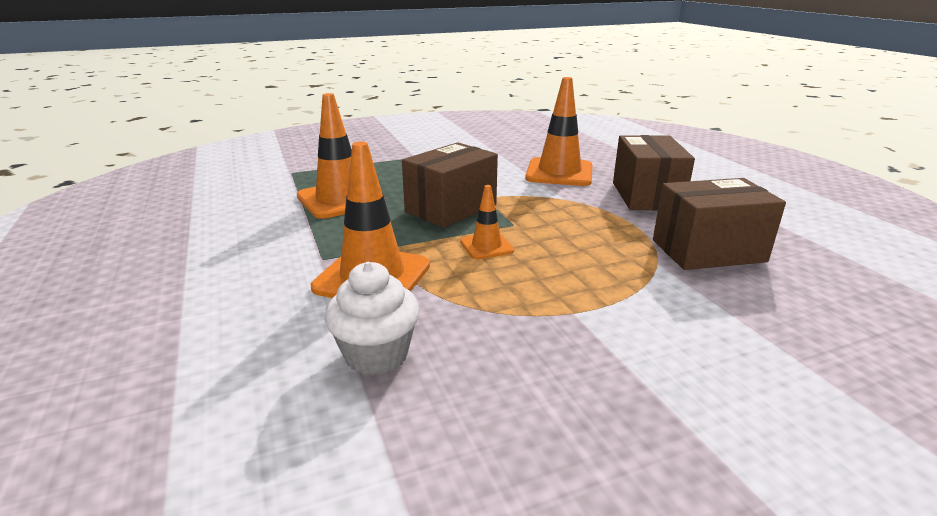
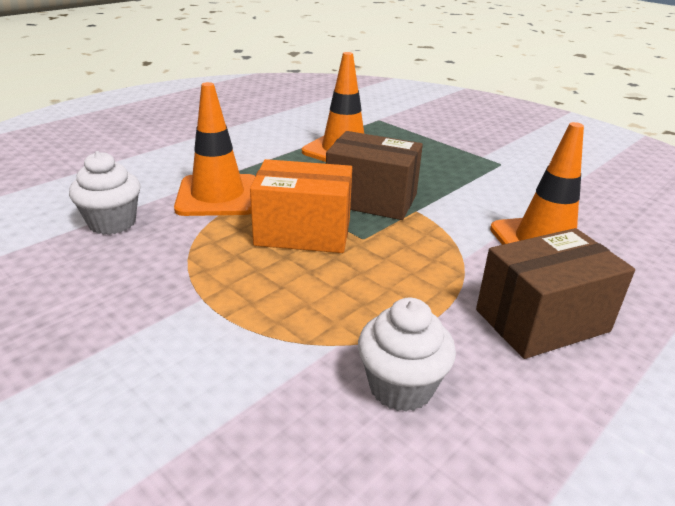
camera: 65 degrees right, 5 degrees up
(486, 246) = (303, 232): orange traffic cone -> orange box
(708, 251) = (401, 387): brown box -> white cupcake

